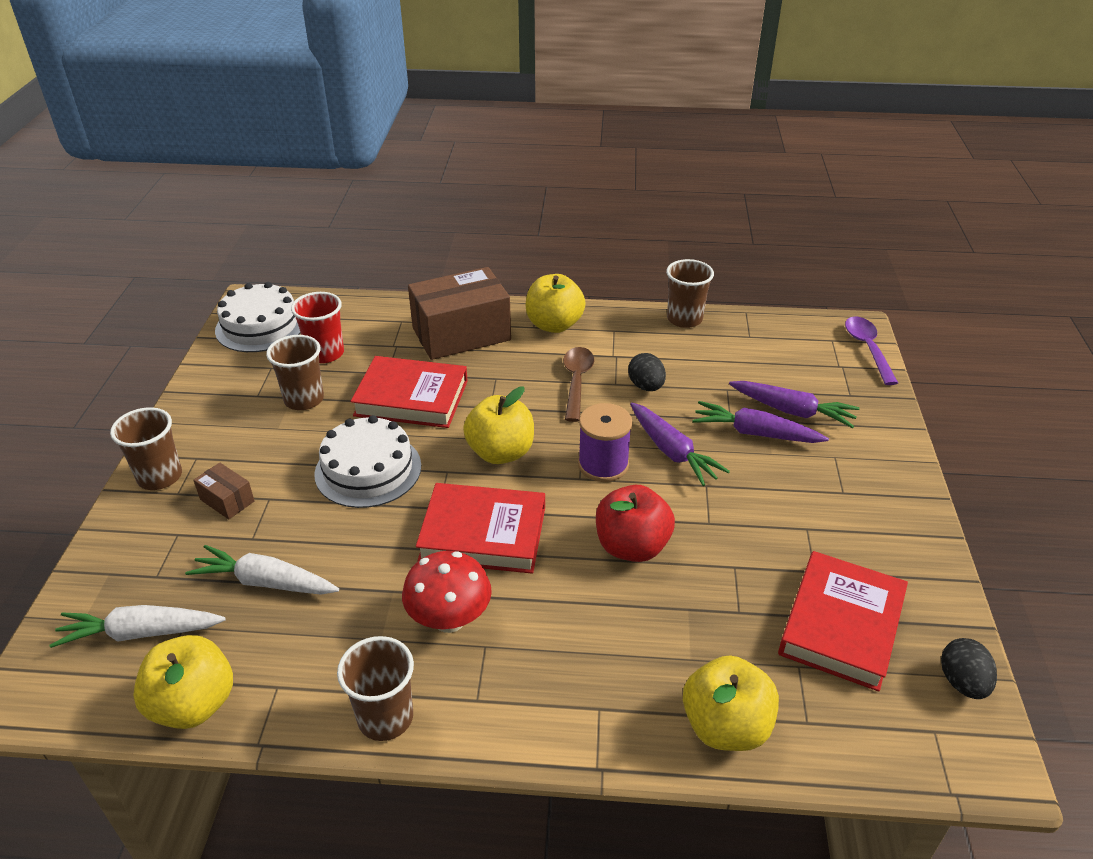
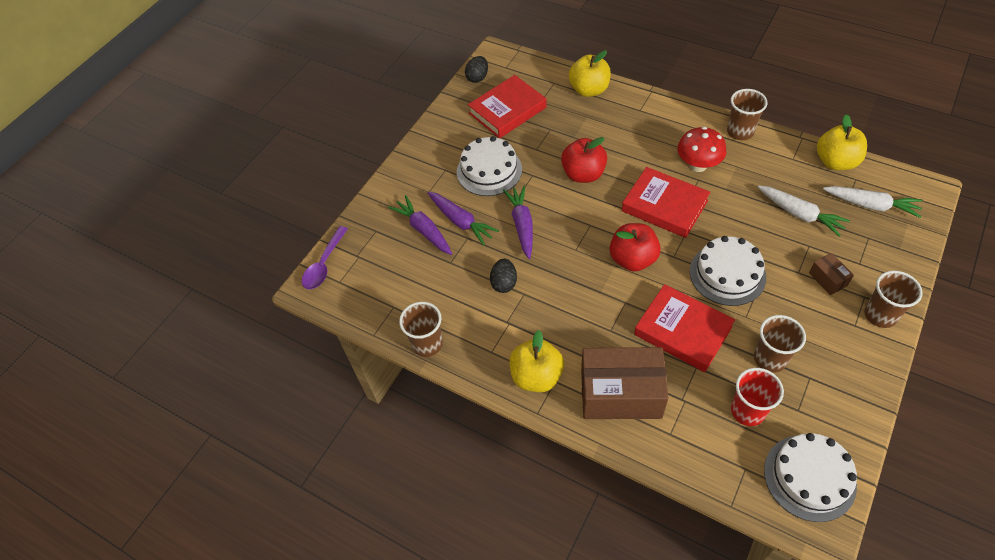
camera: 150 degrees left, 15 degrees up
(500, 452) = (633, 259): yellow apple -> red apple
(576, 381) = (551, 305): brown spoon -> none
(603, 464) = (570, 229): purple spool -> none
(778, 509) = (489, 170): none -> white cake

